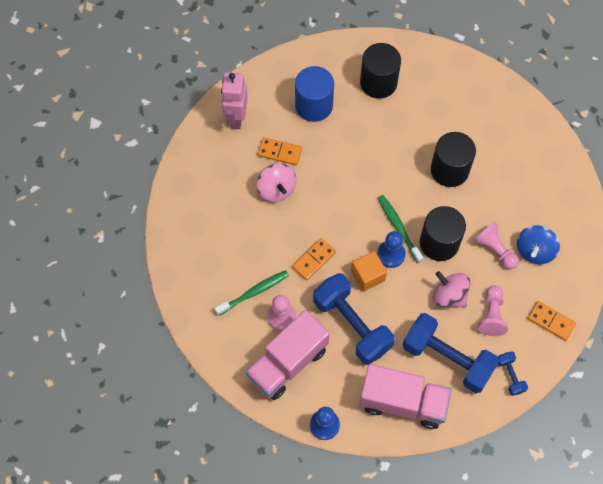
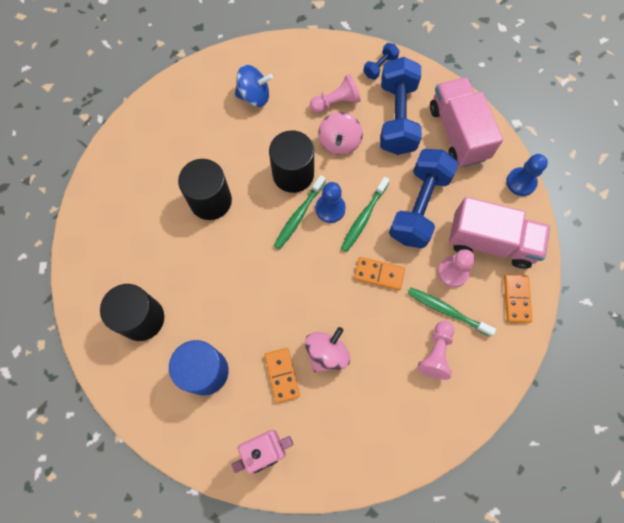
camera: 120 degrees left, 5 degrees up
(368, 275) = (363, 218): orange cube -> green toothbrush
(495, 249) = (272, 127): pink pawn -> pink pawn (436, 353)
(551, 321) = (313, 58): orange domino -> orange domino (516, 299)

